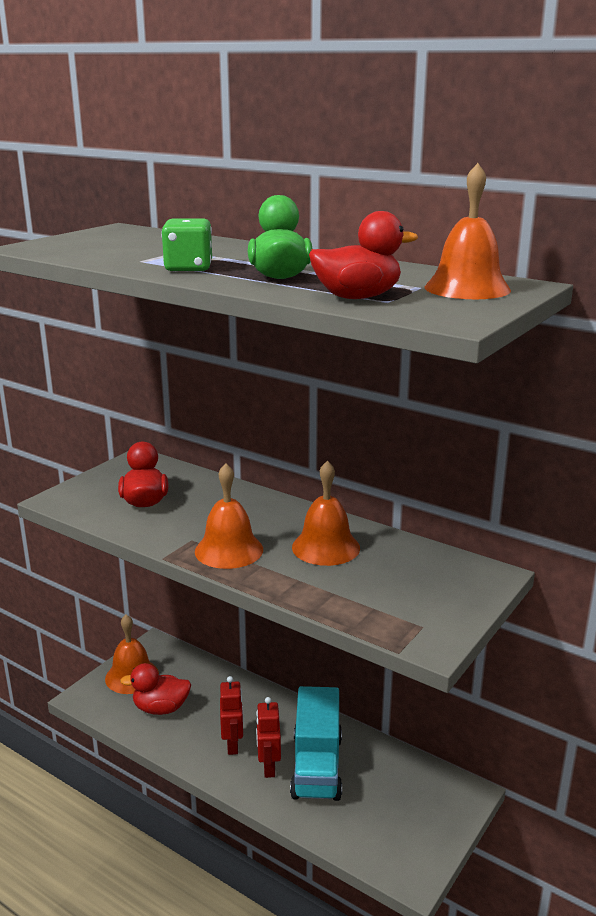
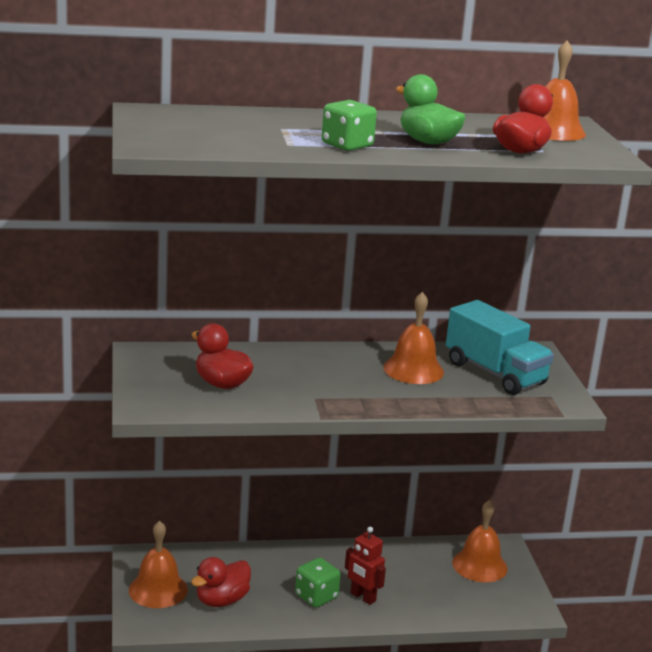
camera: 45 degrees left, 0 degrees up
(229, 550) = (355, 395): orange bell -> orange bell (479, 565)
(233, 745) = (316, 596): red robot -> green dice
(317, 766) = (393, 580): turquoise truck -> turquoise truck (495, 373)

